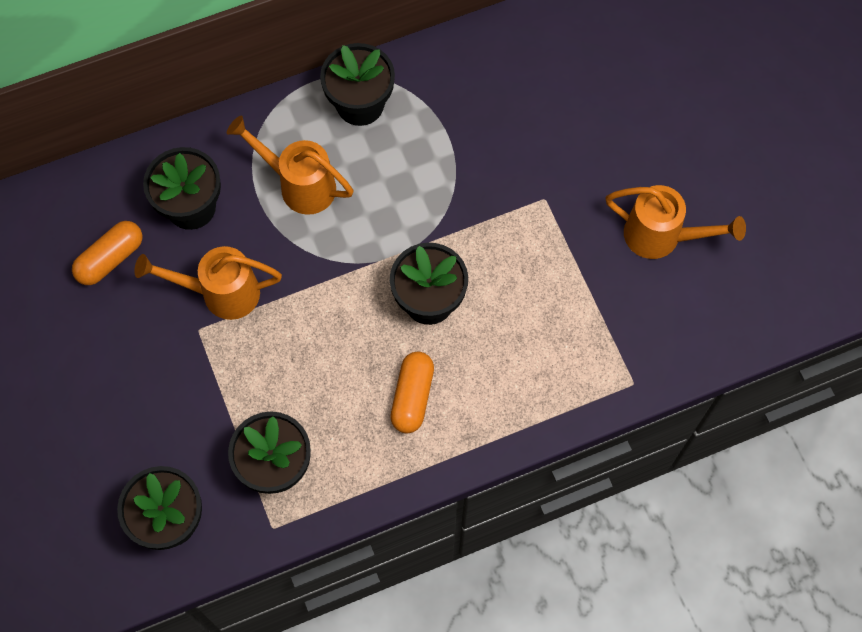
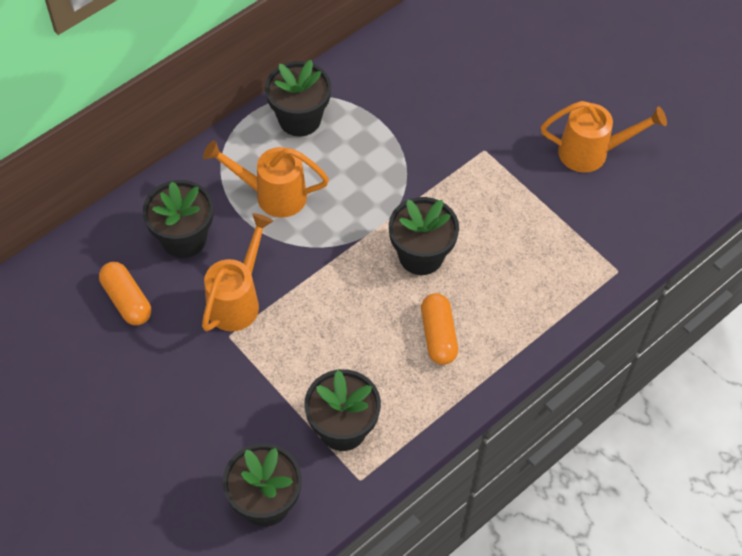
camera: 20 degrees left, 10 degrees down
(110, 259) = (127, 300): orange capsule -> orange capsule turned 60 degrees counterclockwise
(221, 293) = (237, 300): orange watering can -> orange watering can turned 135 degrees clockwise

